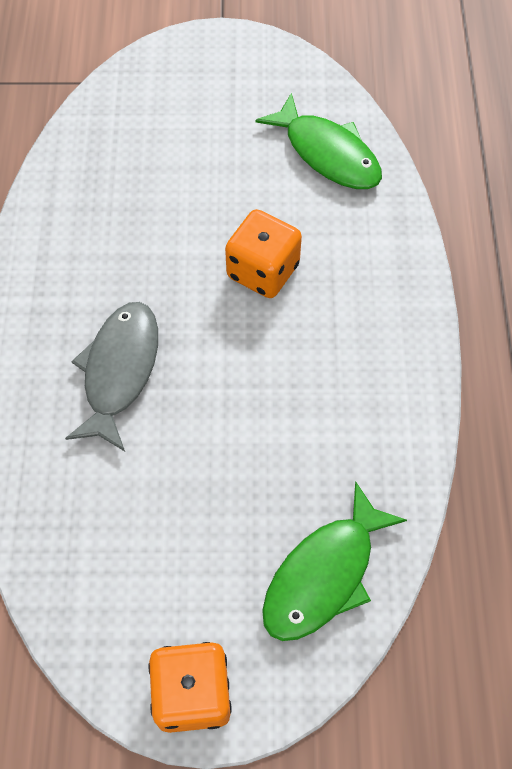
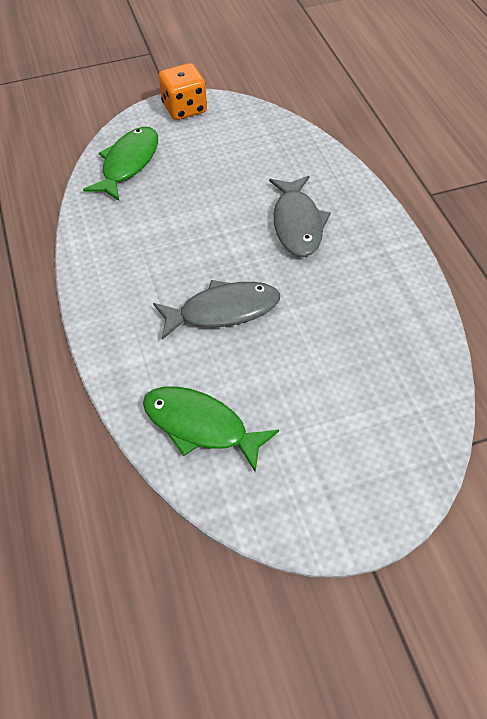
camera: 165 degrees right, 10 degrees down
(263, 271) = (223, 311): orange dice -> grey fish

